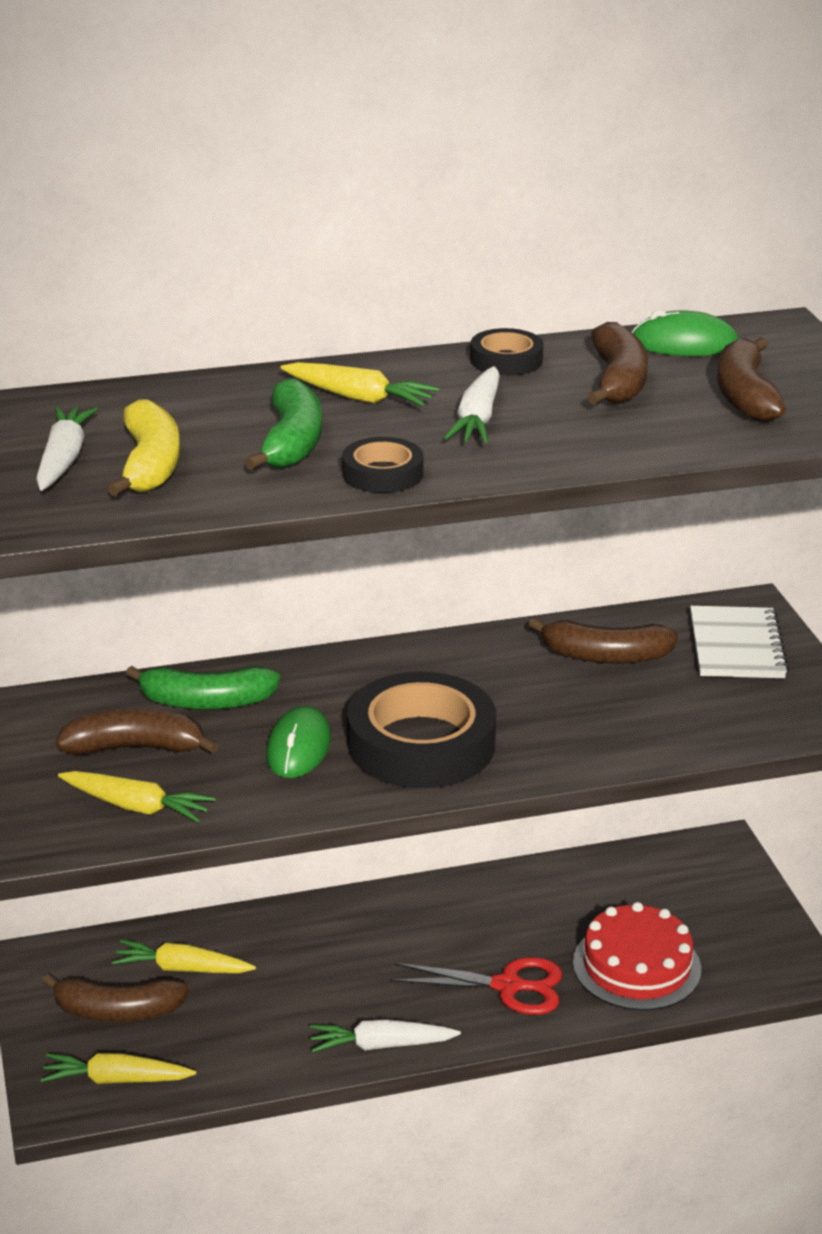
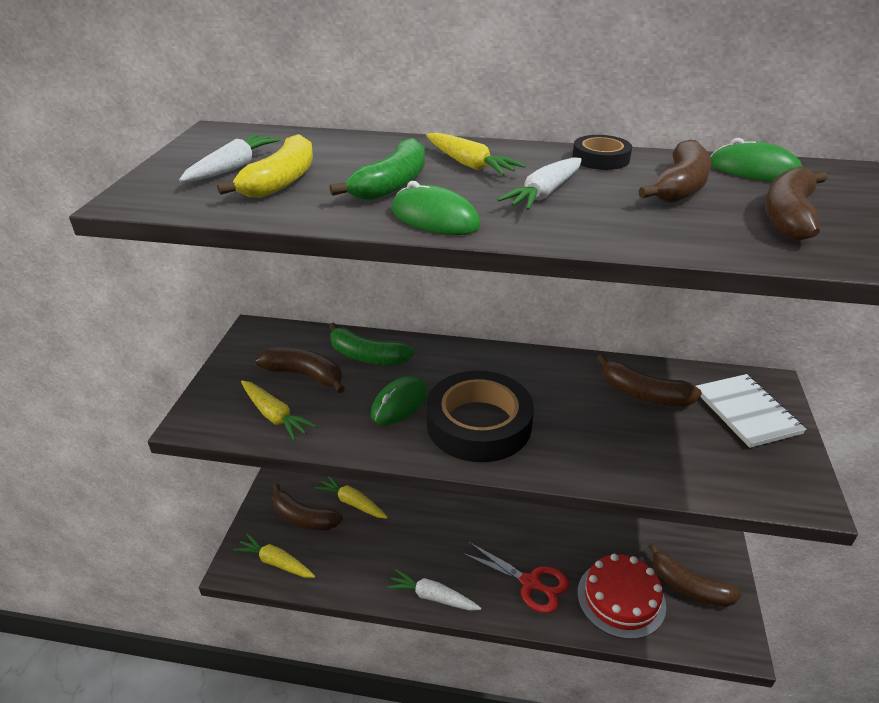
camera: 25 degrees right, 5 degrees up
(382, 473) = (434, 218): black tape -> green mouse
(716, 925) = (688, 587): none -> brown banana
(736, 646) = (746, 412): white notebook -> white notebook turned 45 degrees counterclockwise

